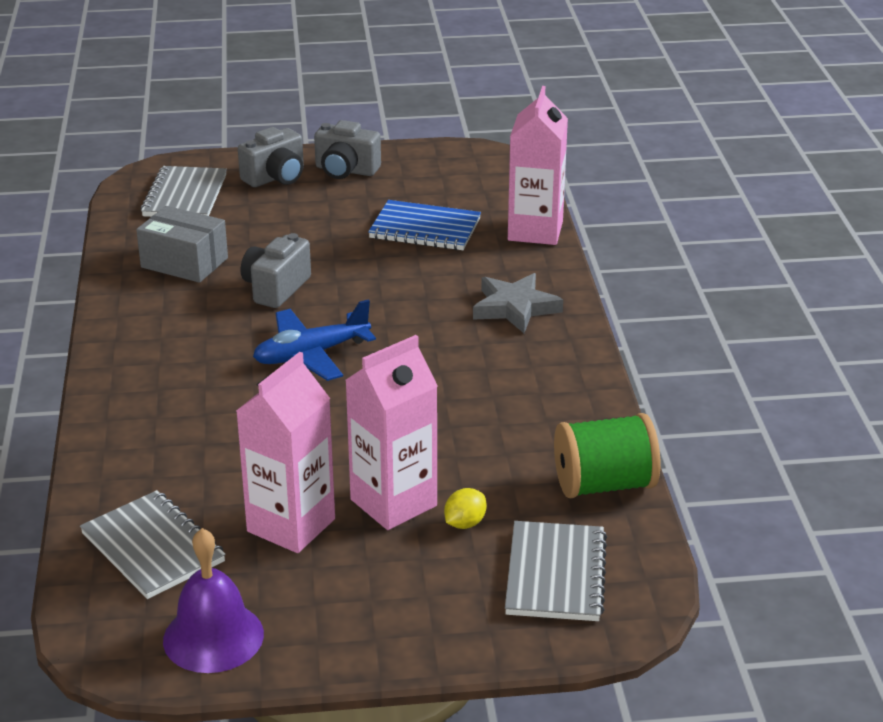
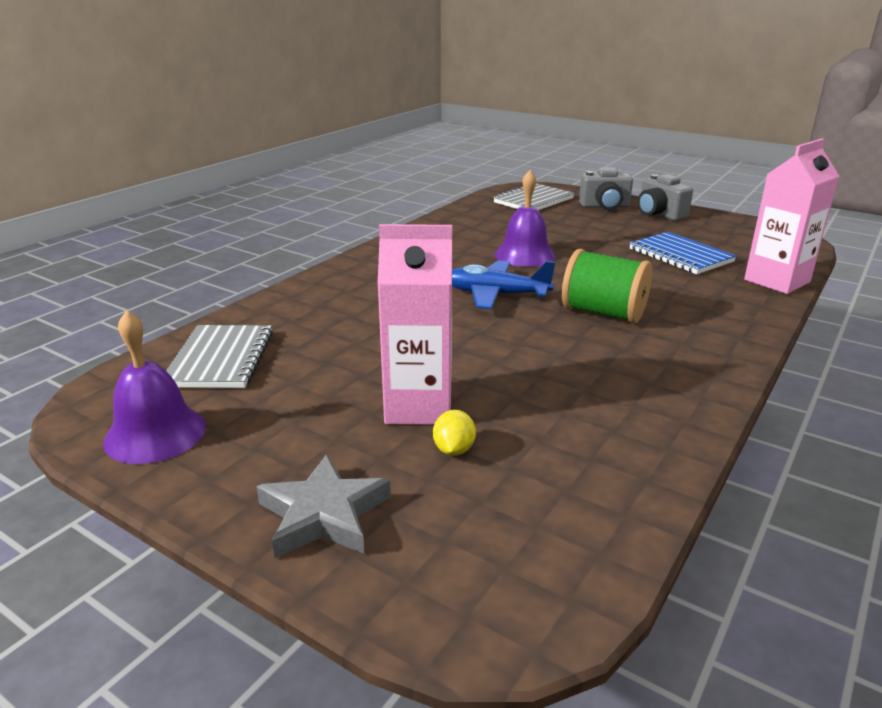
camera: 40 degrees right, 5 degrees down
(184, 262) = (486, 227): grey box -> none
(276, 288) = (524, 255): grey camera -> purple bell
(291, 525) = (324, 387): pink carton -> none
(465, 523) = (454, 450): yellow lemon -> yellow lemon turned 75 degrees counterclockwise
(515, 308) = (699, 320): grey star -> grey star (323, 514)
(555, 574) = (477, 538): grey notebook -> none
(604, 485) = (628, 481): green spool -> green spool (603, 313)

